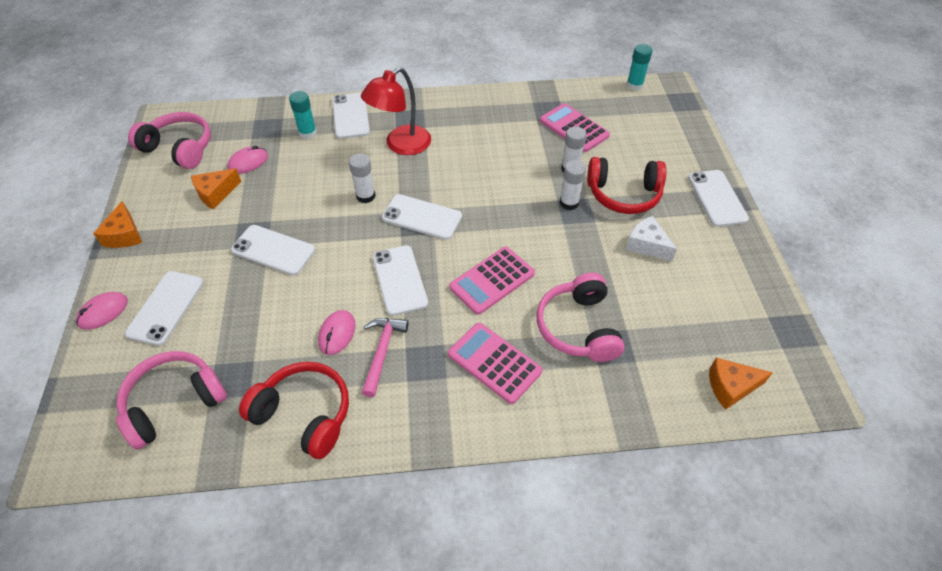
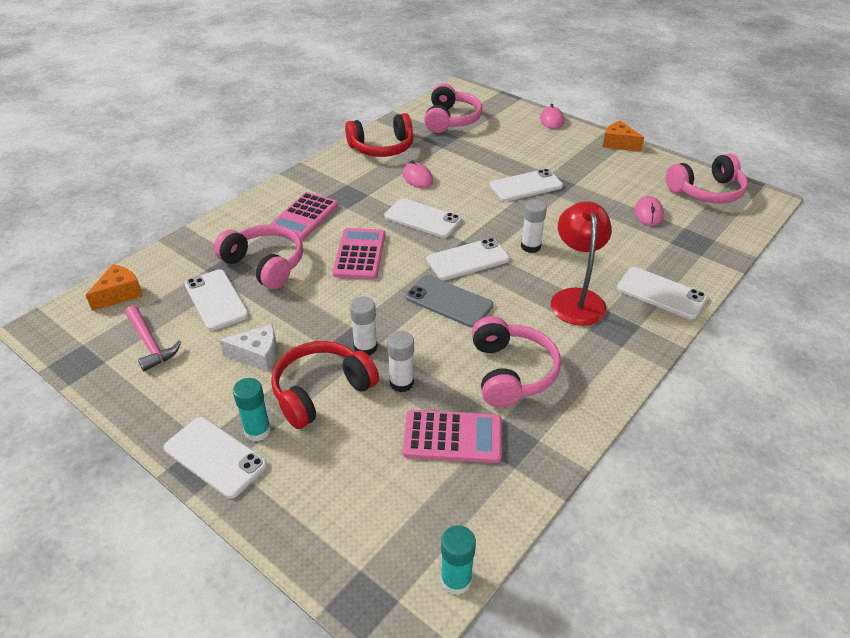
camera: 135 degrees right, 10 degrees down
(166, 308) = (526, 137): white phone -> white phone (216, 300)
(216, 193) = (623, 187): orange cheese -> none
(307, 133) = (659, 257): turquoise glue stick -> turquoise glue stick (257, 431)
(382, 352) = (379, 186): pink hammer -> pink hammer (150, 344)
(478, 196) = (448, 301): none -> grey phone
(494, 363) = (304, 217): pink calculator -> pink calculator turned 120 degrees clockwise
(502, 135) = (511, 372): none -> pink headphones

